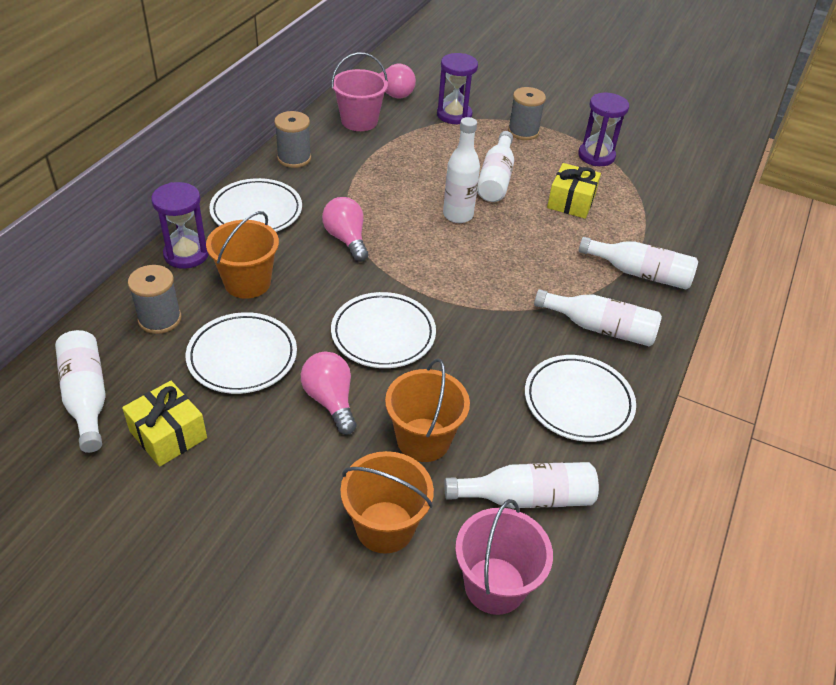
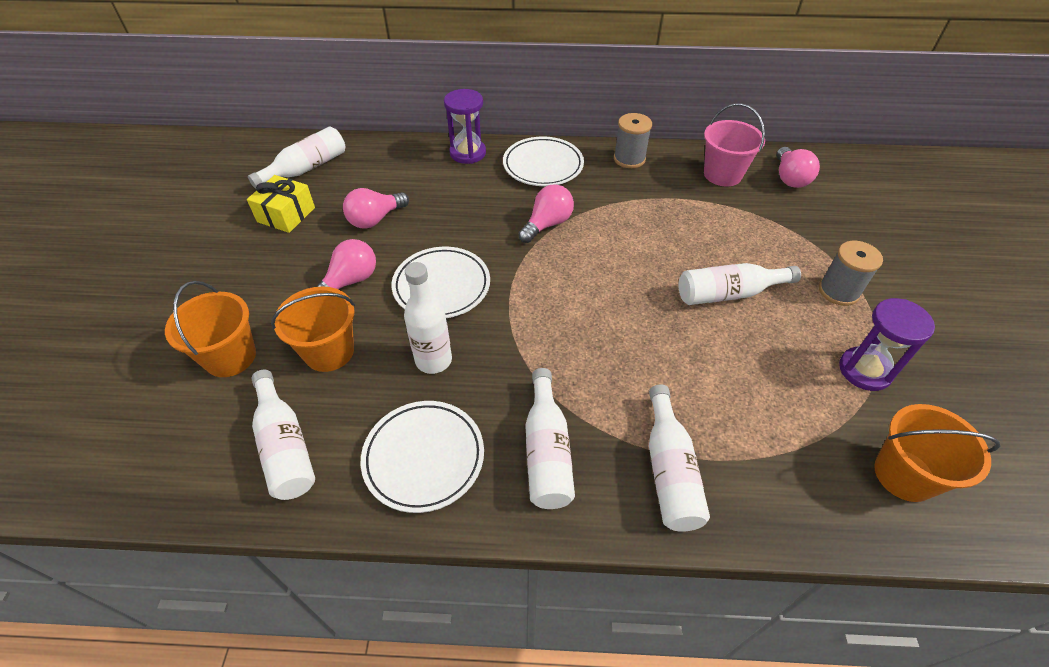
camera: 70 degrees right, 5 degrees up
(160, 319) = (393, 168): grey spool -> none
(242, 357) = (375, 219): white plate -> pink light bulb
(247, 282) = (456, 192): orange bucket -> orange bucket (904, 475)
(454, 115) = (806, 230): purple hourglass -> none
(458, 215) = (641, 283): white bottle -> white bottle (433, 360)
(494, 585) = (183, 448): pink bucket -> none
(571, 202) = (748, 369): yellow gift -> none

